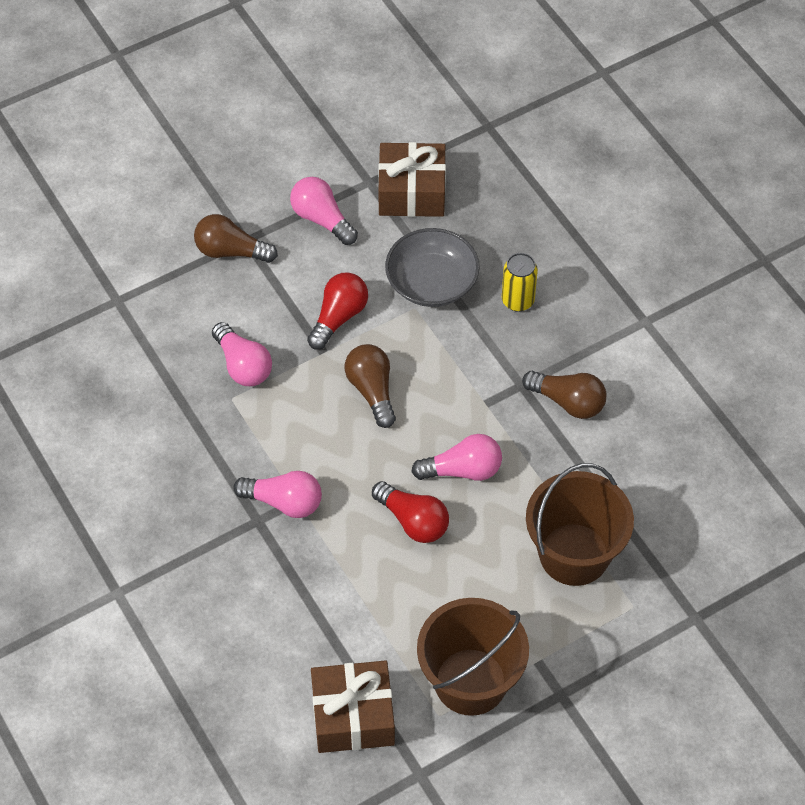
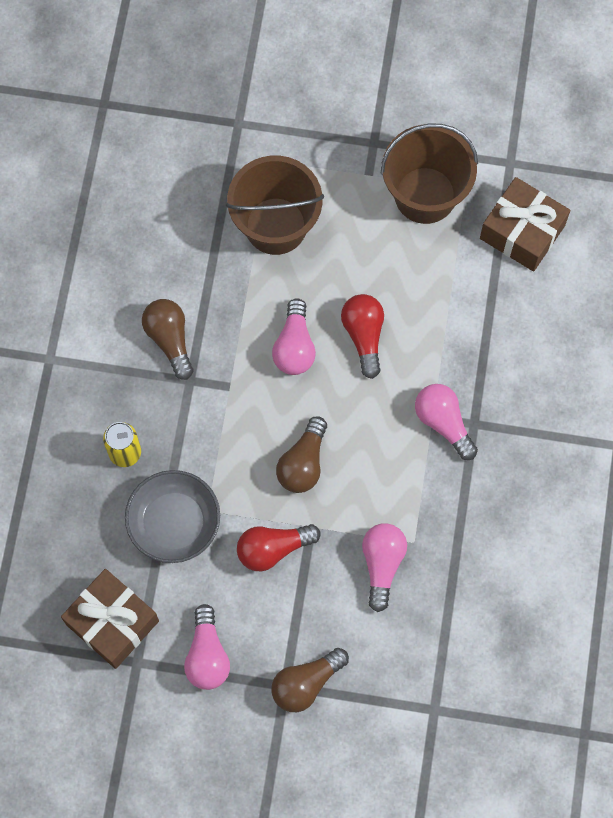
camera: 140 degrees left, 15 degrees up
(231, 251) = (306, 683): brown light bulb -> brown light bulb turned 90 degrees clockwise
(463, 470) = (294, 347): pink light bulb -> pink light bulb turned 120 degrees counterclockwise

